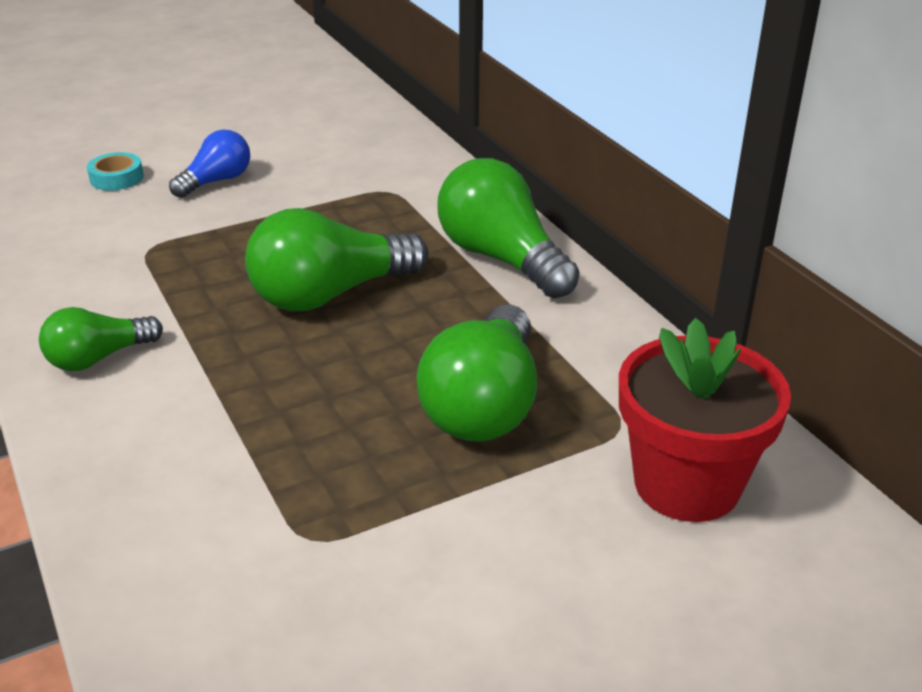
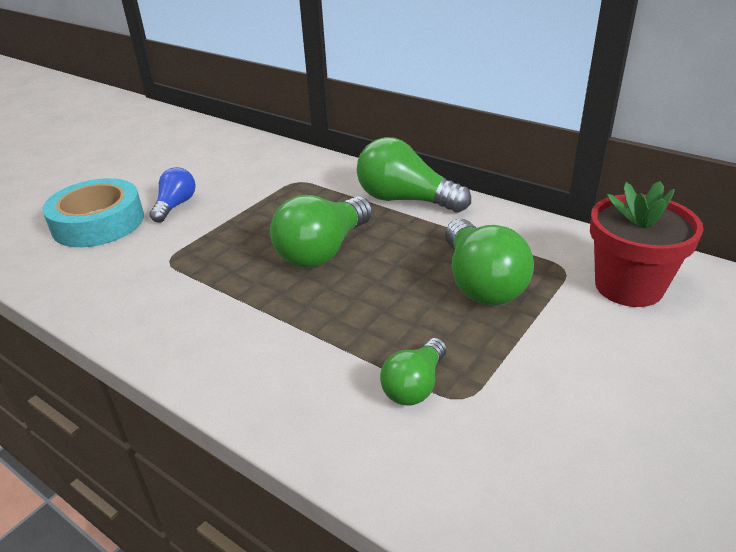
camera: 25 degrees left, 0 degrees up
(99, 358) = (204, 340): green light bulb -> green light bulb (415, 385)
(116, 178) = (98, 223): turquoise tape -> turquoise tape, size x2.25

